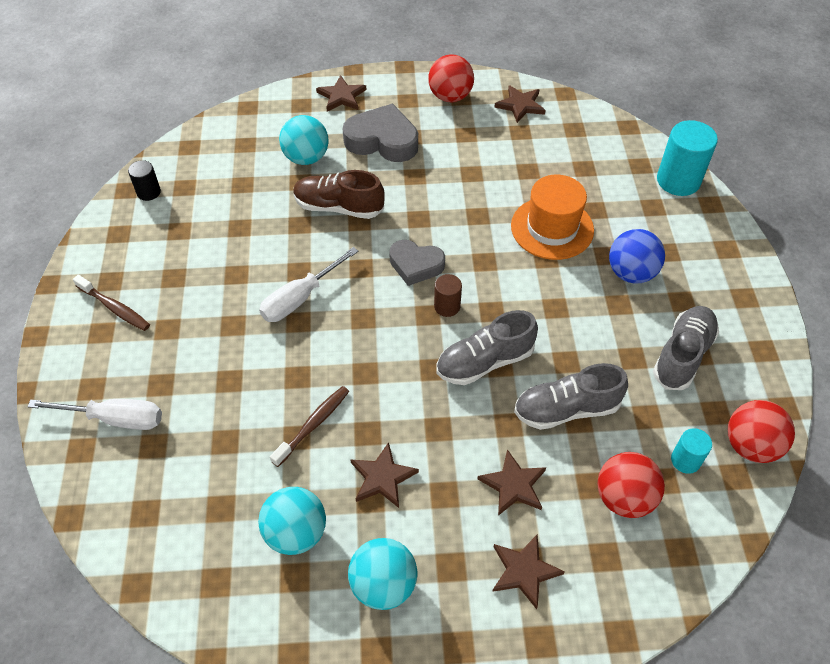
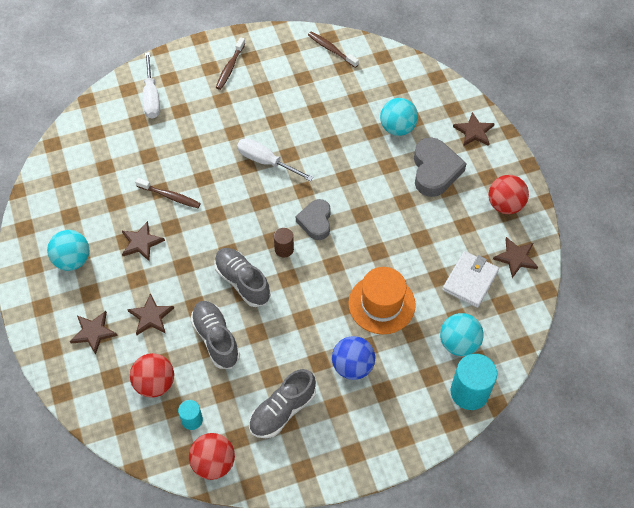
camera: 75 degrees right, 5 degrees up
(148, 192) = (331, 49): black cylinder -> brown toothbrush
(296, 533) = (96, 208): turquoise ball -> turquoise ball (459, 343)
(338, 207) = (355, 161): brown shoe -> none
(539, 147) = (470, 281): none -> white wallet
(682, 355) = (282, 411): grey shoe -> grey shoe turned 120 degrees clockwise

